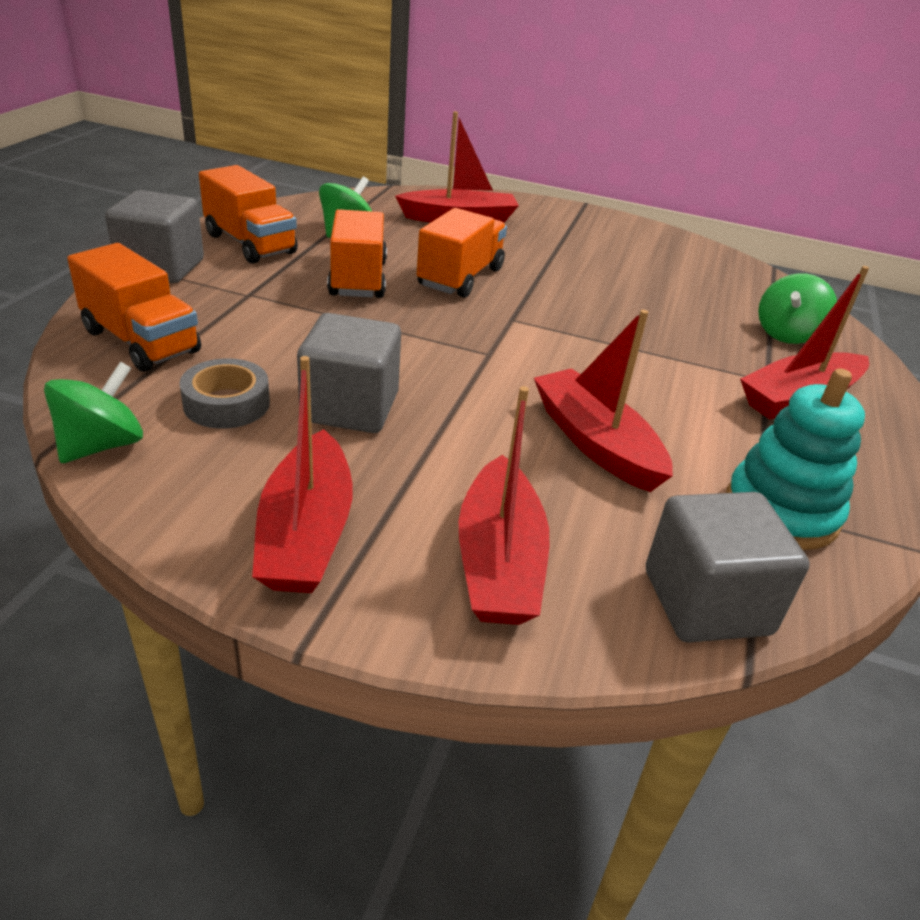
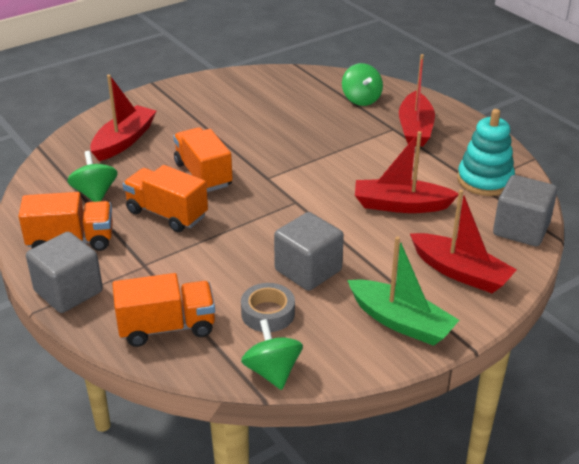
camera: 50 degrees left, 0 degrees up
(306, 533) = (401, 322): red boat -> green boat

